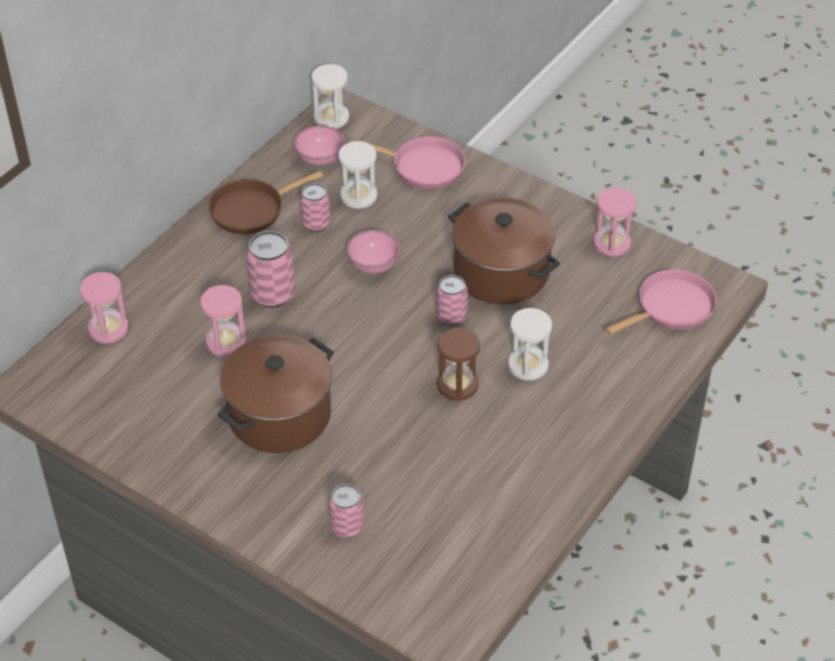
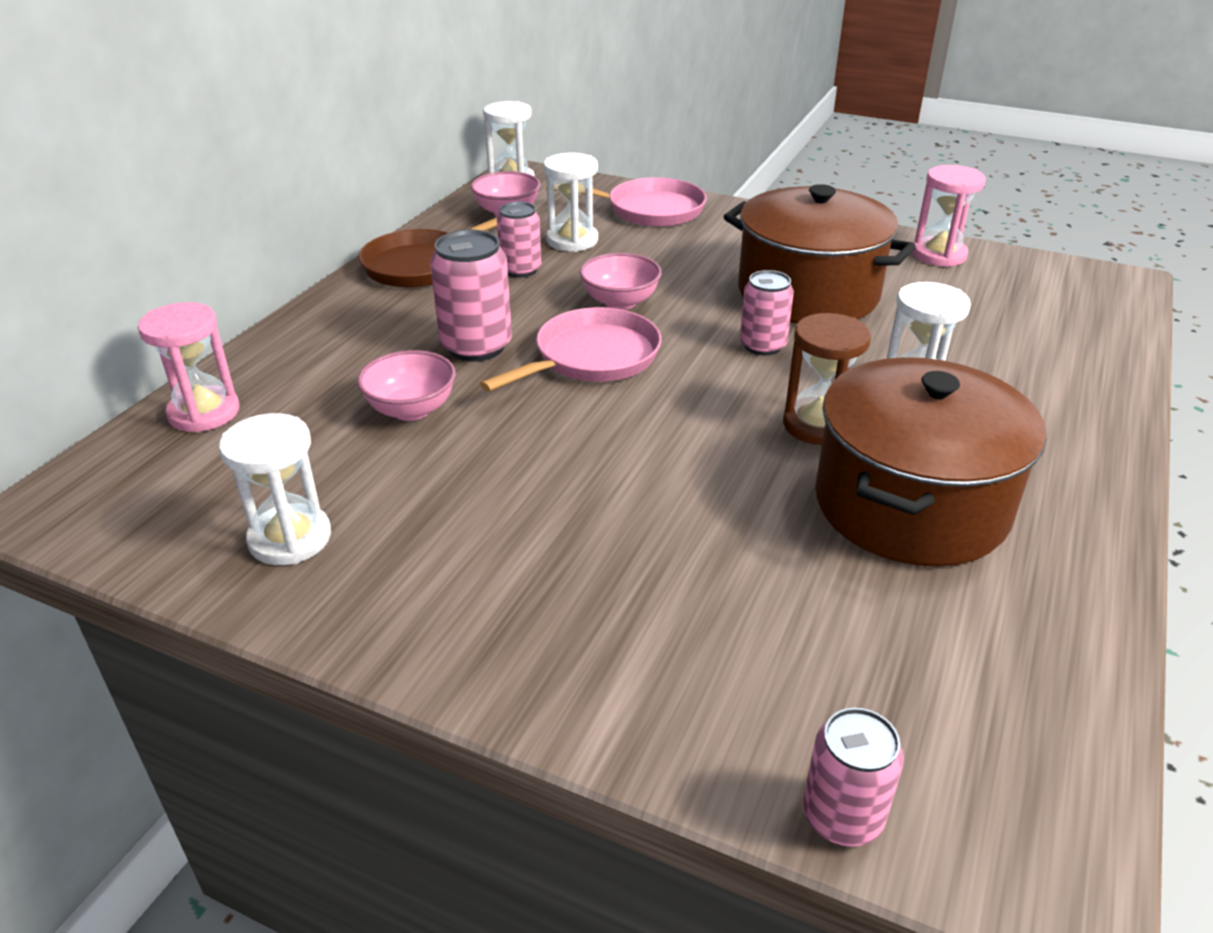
camera: 10 degrees left, 10 degrees down
(153, 423) = (290, 538): none -> white hourglass
(226, 342) = (411, 410): pink hourglass -> pink bowl
(279, 414) = (528, 498): brown pot -> brown pot (910, 505)
(347, 527) = (722, 673): pink can -> pink can (842, 817)
(671, 308) = (1071, 307): pink pan -> pink pan (591, 358)

